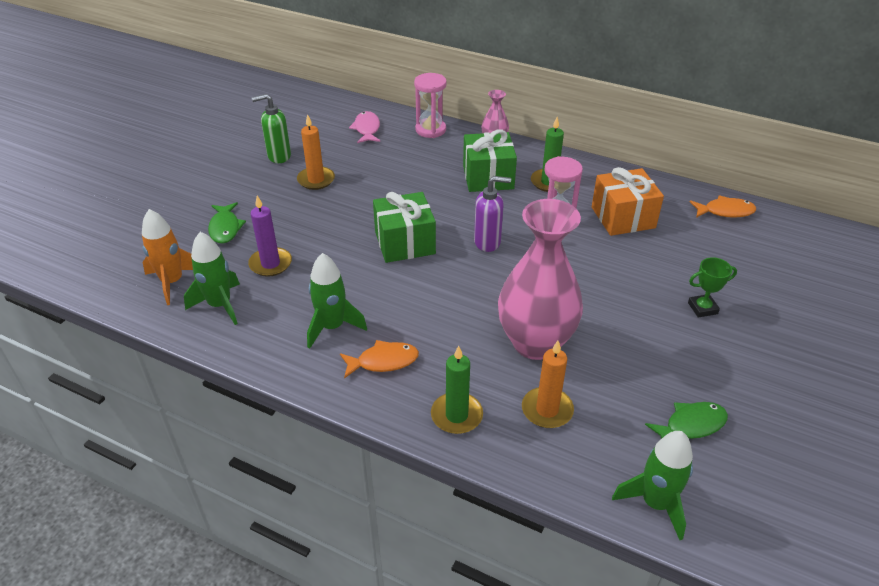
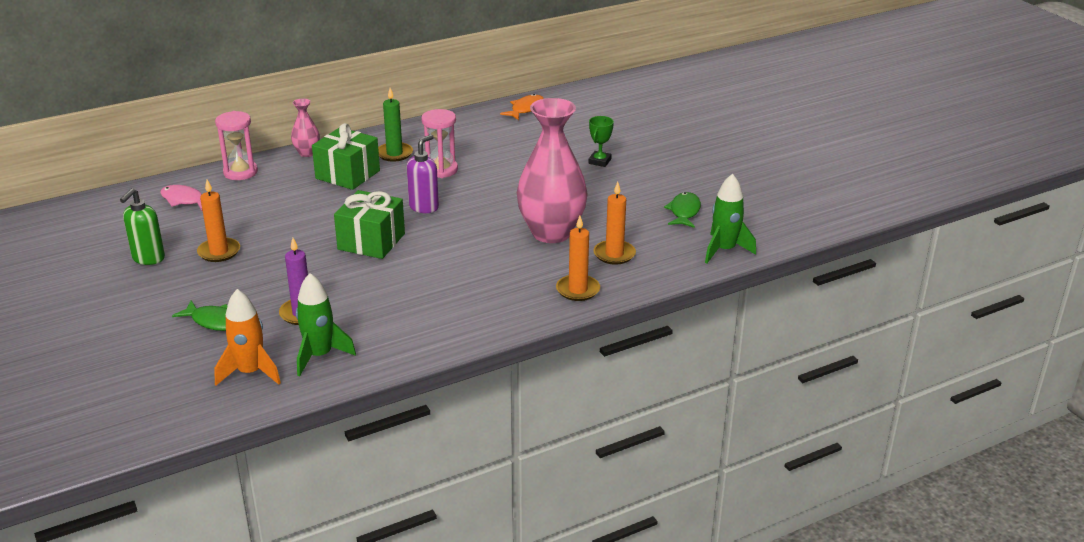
camera: 55 degrees left, 10 degrees down
(332, 327) = (422, 309): green rocket -> none
(383, 361) = (489, 300): orange fish -> none
(456, 415) = (578, 290): green candle -> orange candle
(623, 217) = (477, 145): orange gift -> none

